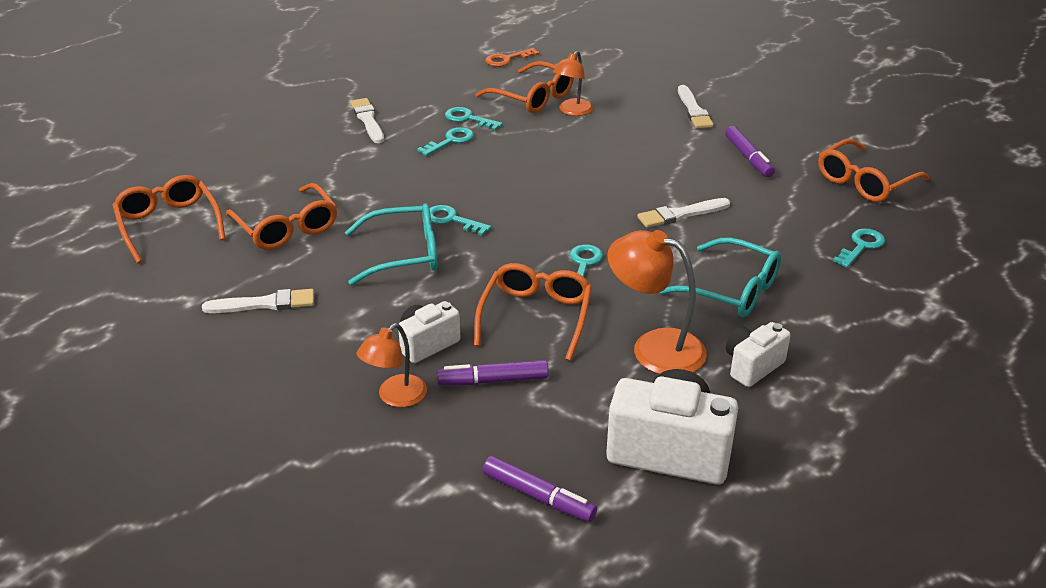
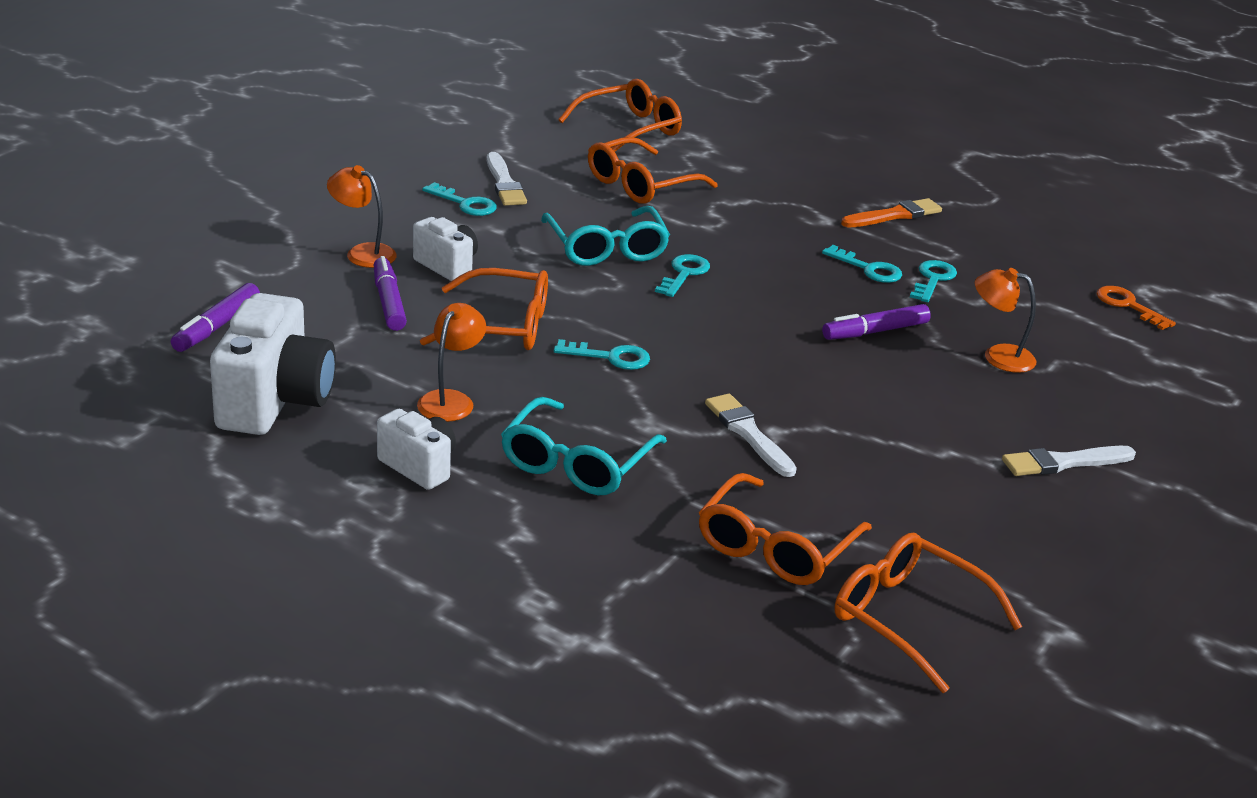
camera: 80 degrees right, 5 degrees down
(368, 120) = (894, 215): white brush -> orange brush
(532, 97) = (1021, 325): orange glasses -> orange glasses (776, 546)
(654, 347) = (451, 400): orange lamp -> orange lamp, size x0.64
(748, 158) = (934, 505): purple marker -> purple marker (875, 331)
(861, 246) = (710, 589): turquoise key -> turquoise key (465, 204)

